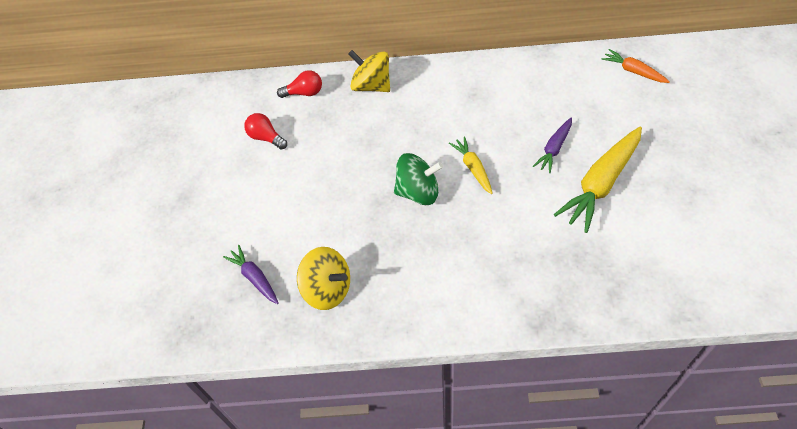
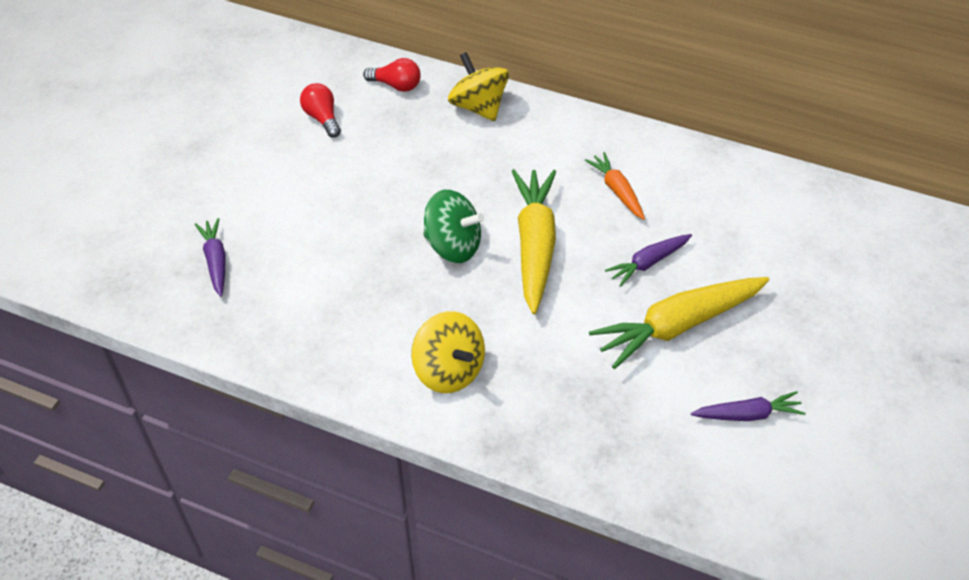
camera: 20 degrees right, 5 degrees down
(327, 289) = (284, 306): yellow spinning top -> yellow spinning top (449, 370)
(473, 168) = (535, 245): yellow carrot -> yellow carrot, size x1.86
(633, 71) = (815, 213): orange carrot -> orange carrot (617, 191)
(683, 225) = (747, 414): none -> purple carrot

